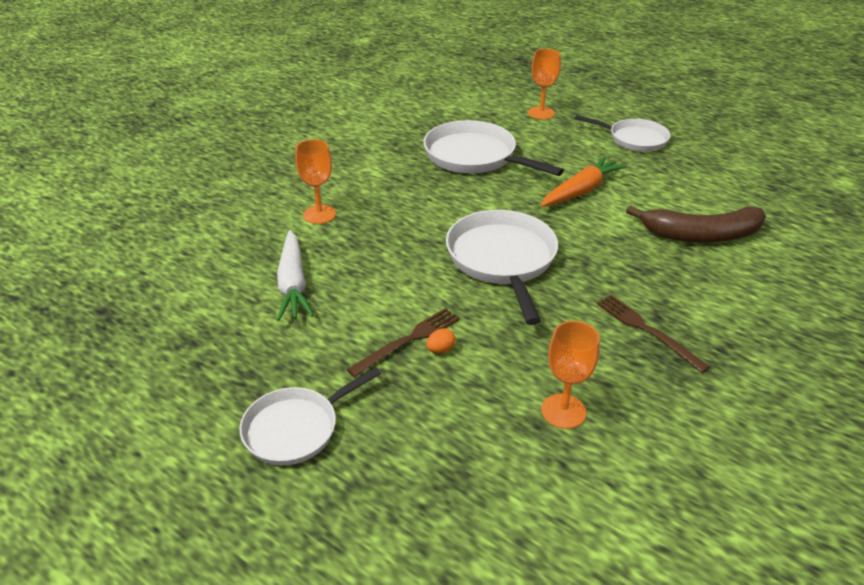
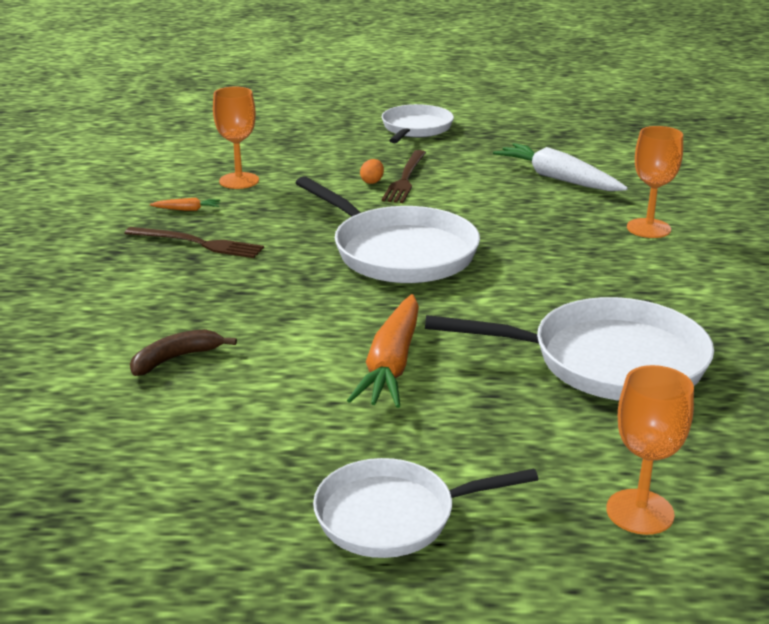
camera: 145 degrees right, 10 degrees down
(638, 383) = (187, 209): none -> orange carrot
(701, 235) = (176, 358): brown banana -> brown banana, size x0.51

